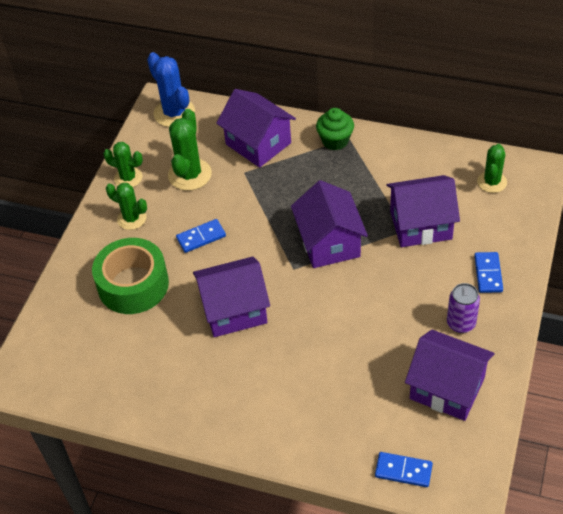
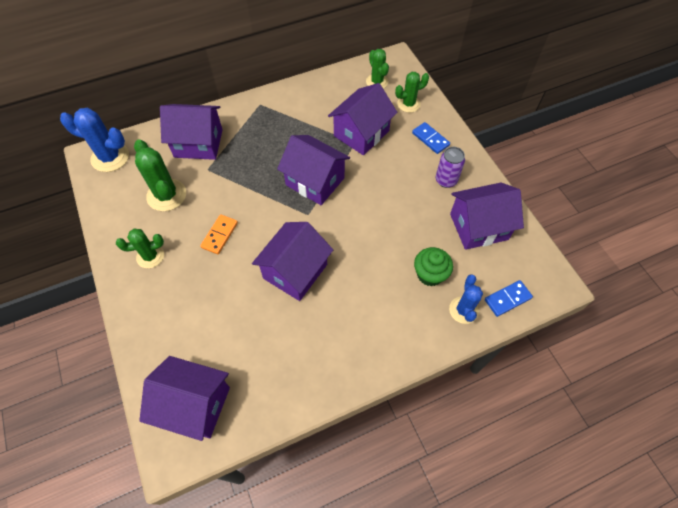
camera: 45 degrees left, 10 degrees up
(61, 357) = (194, 404): none -> purple house
(128, 178) = (117, 227): green cactus -> green cactus (408, 104)
(133, 285) = (200, 305): green tape -> none
(201, 237) = (219, 235): blue domino -> orange domino
(335, 141) = (252, 111): green cupcake -> green cupcake (430, 274)
(350, 449) = (463, 310): none -> blue cactus

